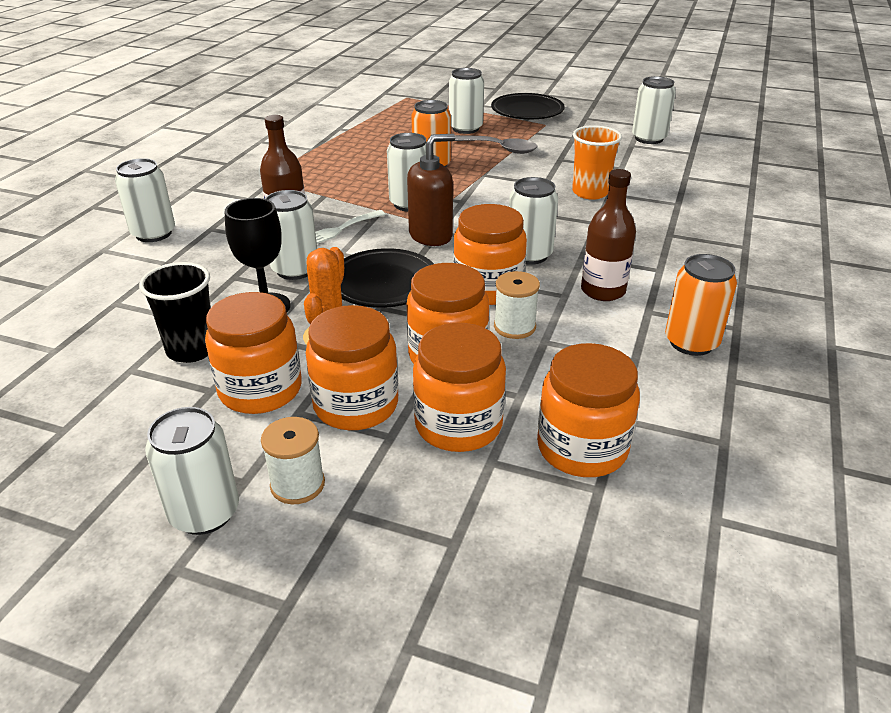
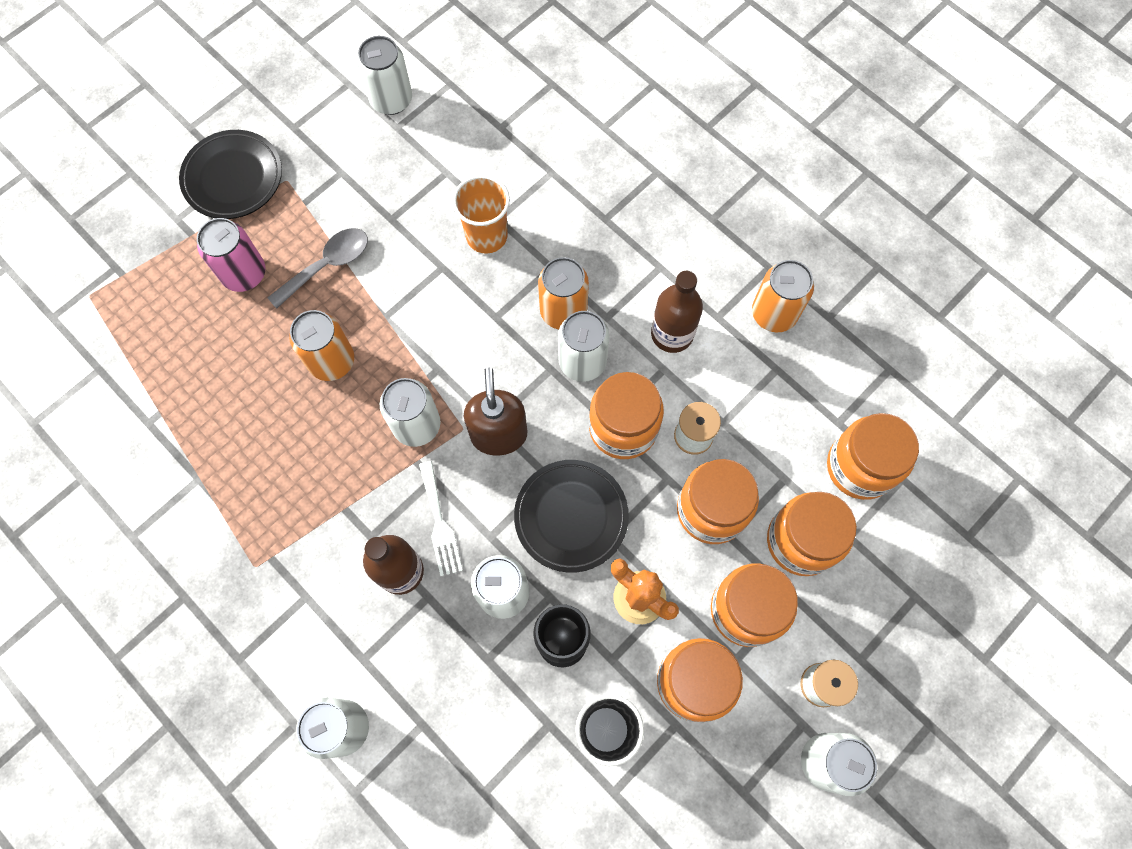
camera: 65 degrees left, 35 degrees up
(465, 128) = (244, 274): white can -> pink can
(564, 236) = (563, 311): none -> orange can

